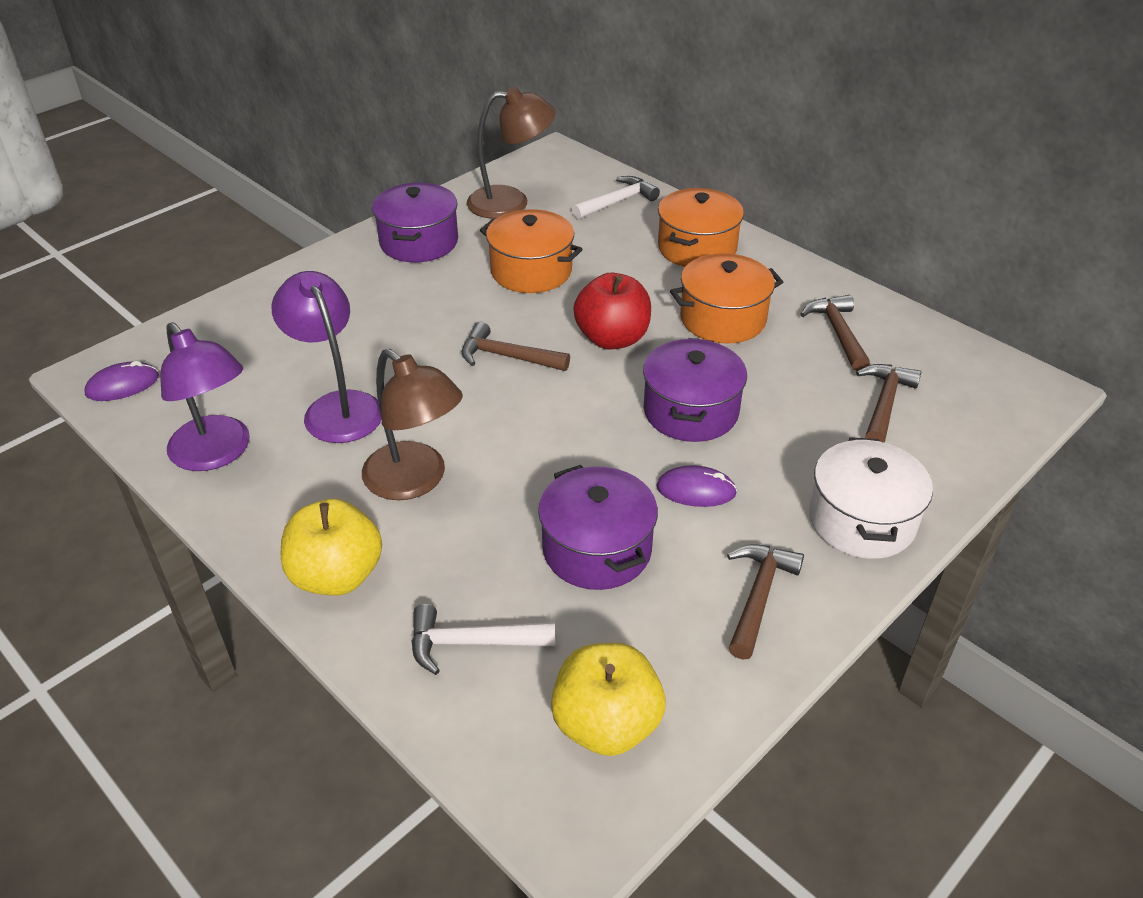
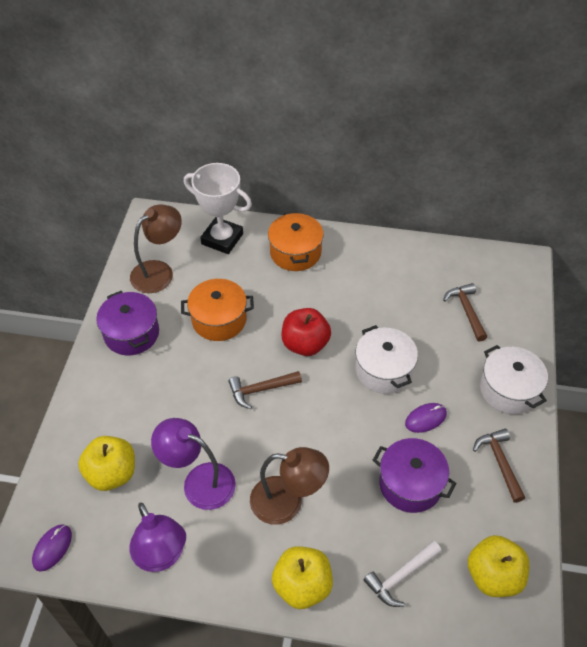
camera: 35 degrees left, 10 degrees up
(217, 454) = (162, 556): purple lamp -> purple lamp turned 45 degrees clockwise
(256, 352) = (112, 473): none -> yellow apple
(617, 202) = (222, 239): white hammer -> white trophy
(691, 411) = (384, 370): purple pot -> white pot
(723, 319) = (349, 297): orange pot -> none
(837, 332) = (412, 275): brown hammer -> none

